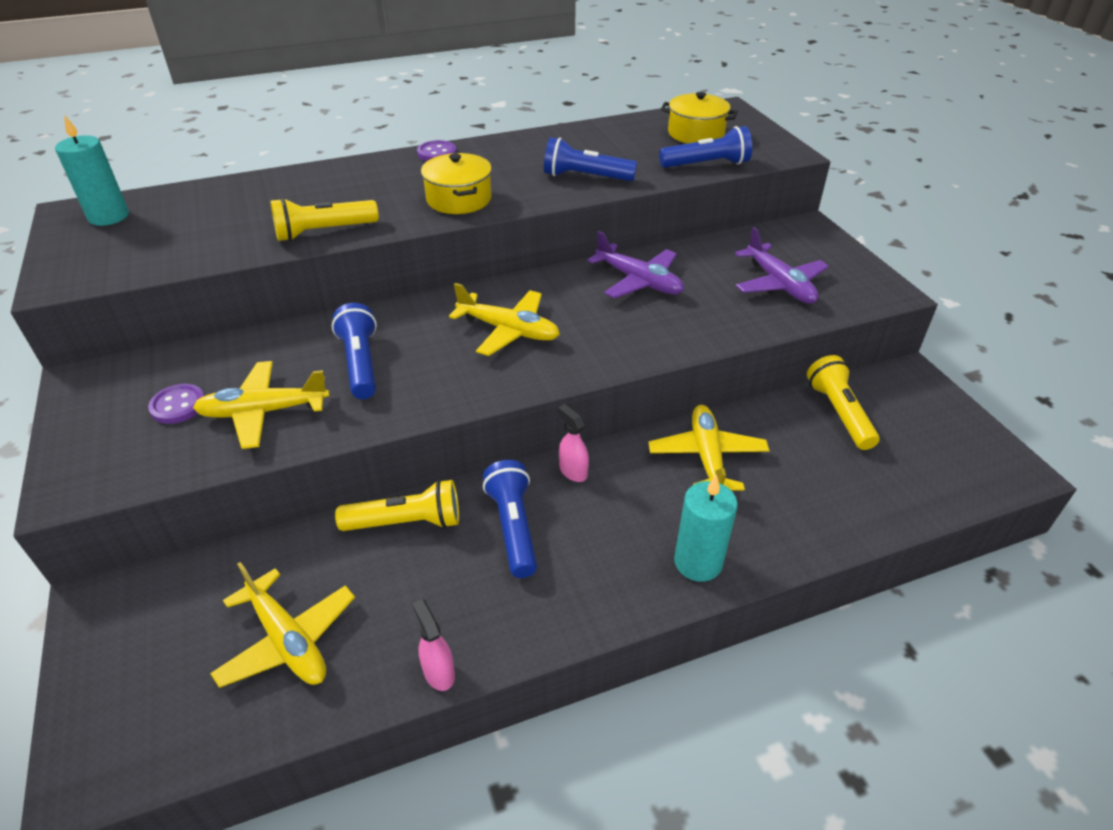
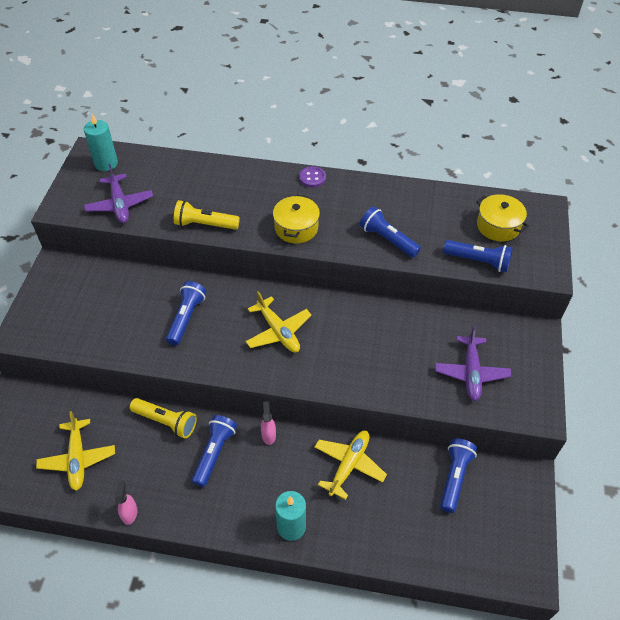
camera: 30 degrees right, 10 degrees up
(178, 405) = (87, 304): purple button -> none
(263, 412) = (122, 328): yellow plane -> none
(639, 281) = (382, 328): purple plane -> purple plane (120, 205)
(839, 413) = (454, 478): yellow flashlight -> blue flashlight

